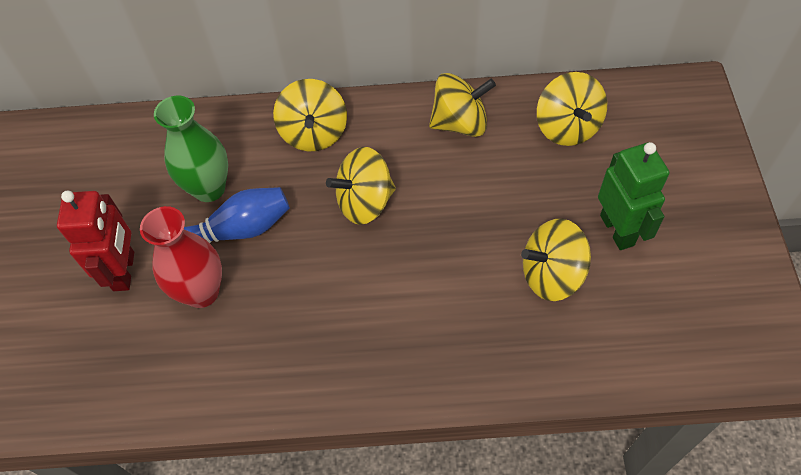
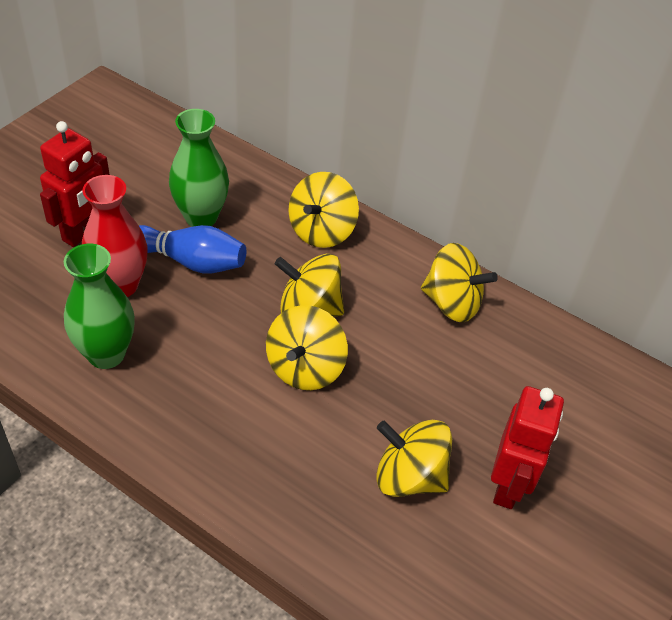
camera: 30 degrees right, 10 degrees down
(248, 356) = (106, 354): none -> green vase
(567, 127) = (547, 370): yellow spinning top -> yellow spinning top (305, 368)
(617, 230) = (508, 485): green robot -> red robot

